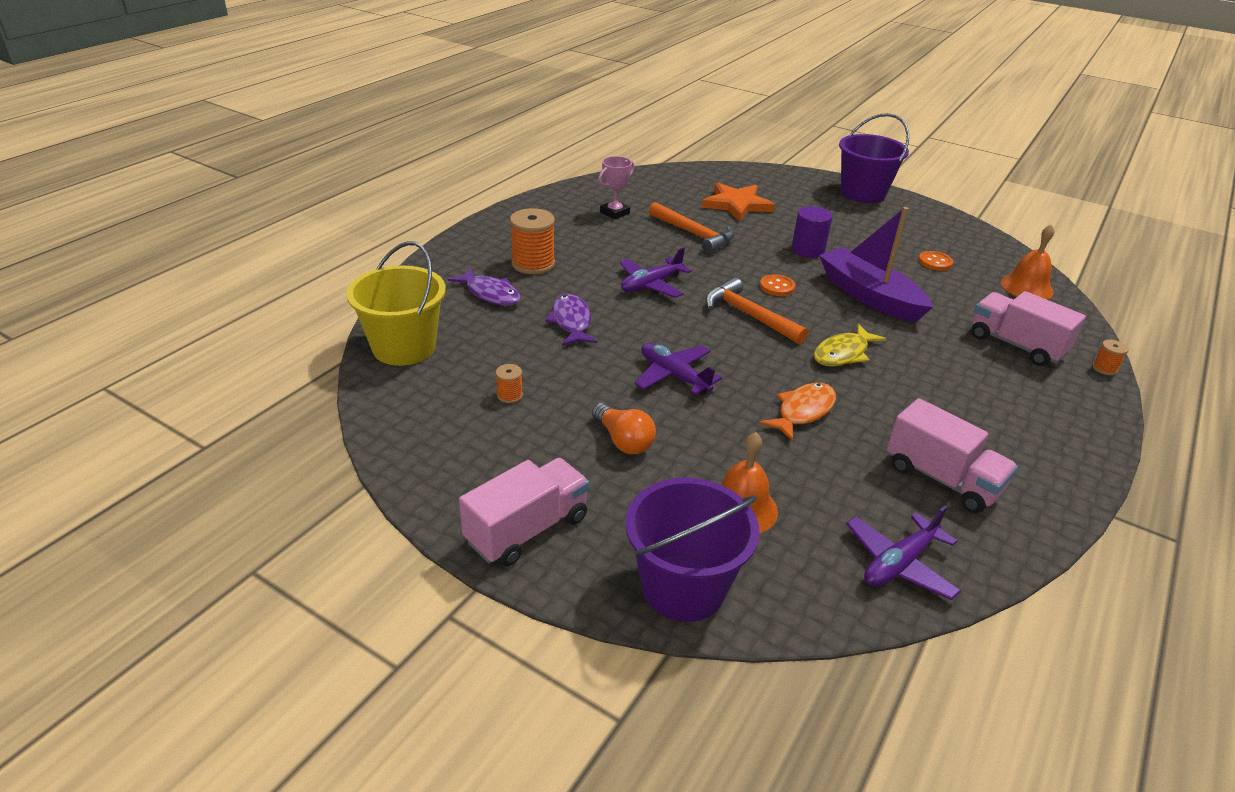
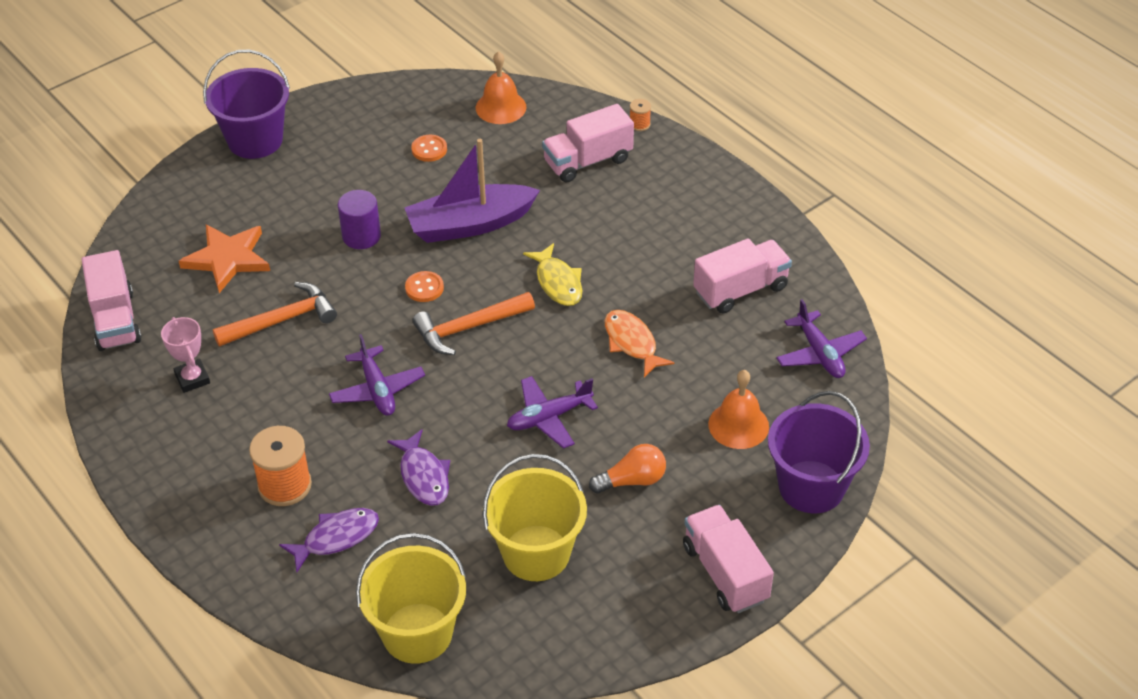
camera: 70 degrees left, 10 degrees up
(509, 395) = (536, 553): orange spool -> yellow bucket
(571, 322) = (423, 476): purple fish -> purple fish turned 120 degrees counterclockwise
(649, 179) = (115, 320): none -> pink truck

